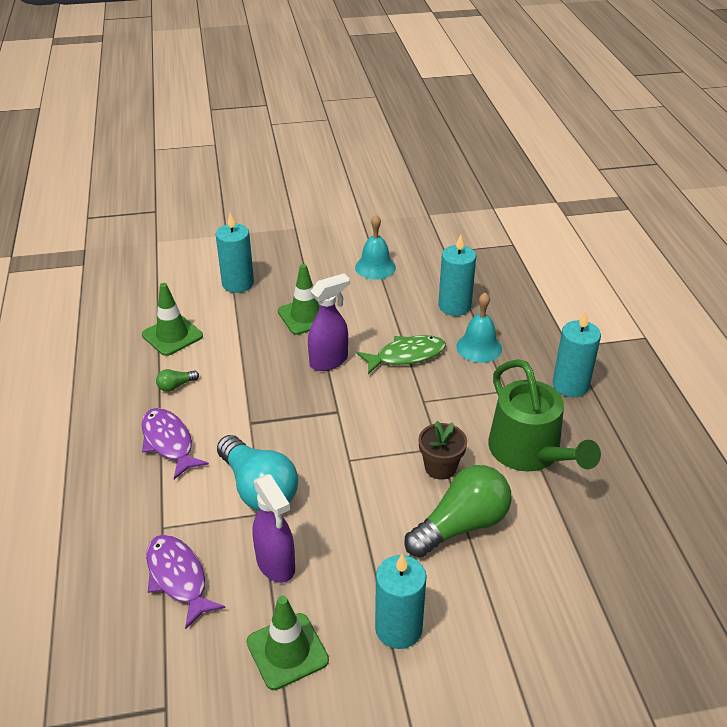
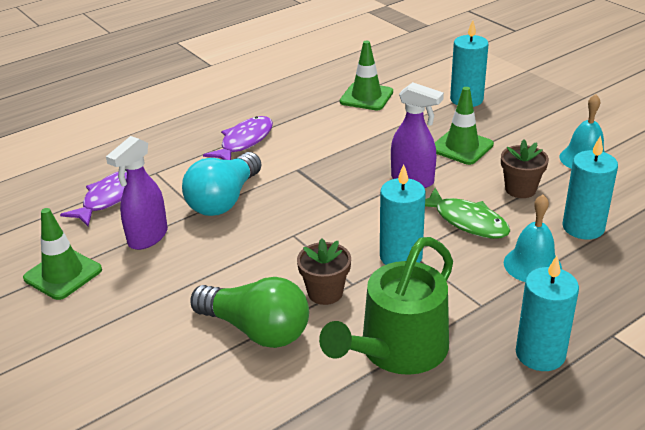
camera: 65 degrees right, 5 degrees down
(176, 386) = (309, 121): green light bulb -> none
(387, 313) = (520, 189): none -> brown flower pot
(398, 628) = (111, 328): turquoise candle -> turquoise candle (401, 257)

